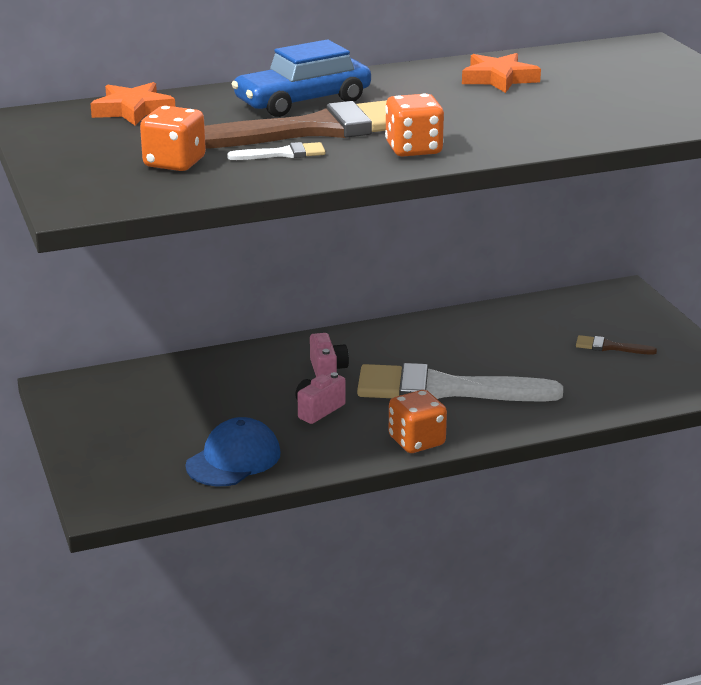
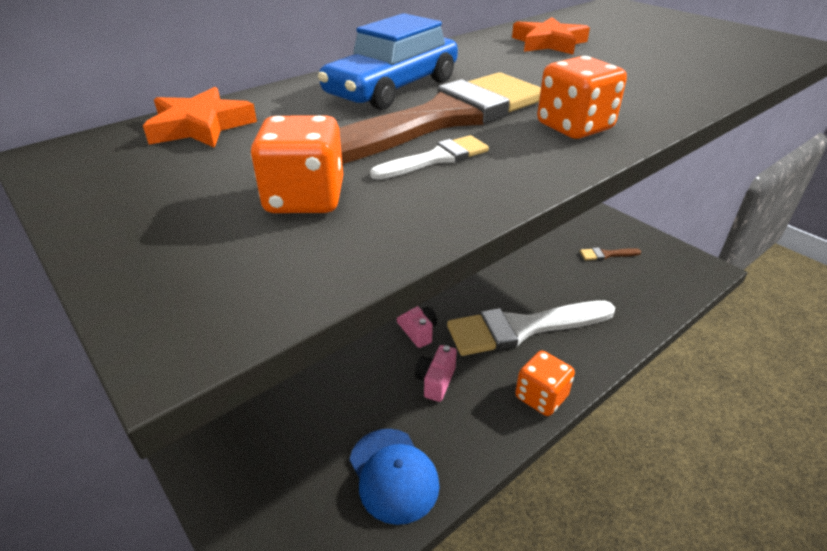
camera: 20 degrees left, 10 degrees up
(233, 459) = (393, 475): blue cap -> blue cap turned 135 degrees clockwise

